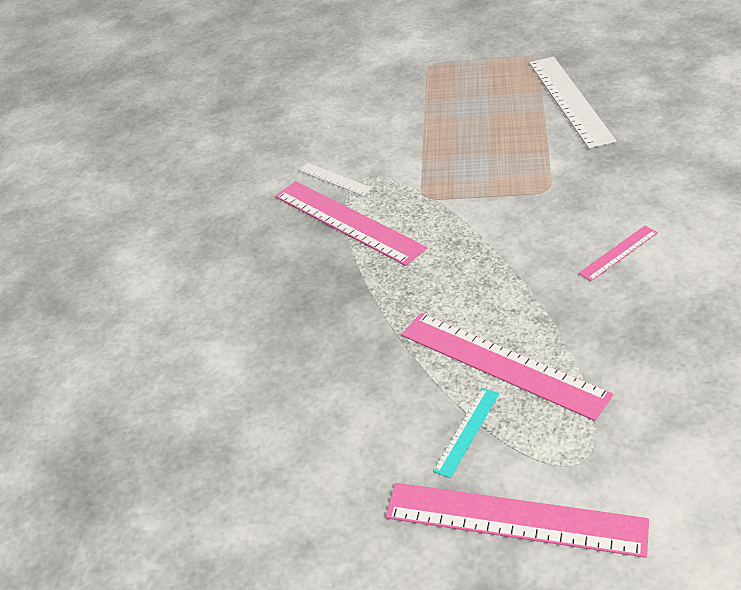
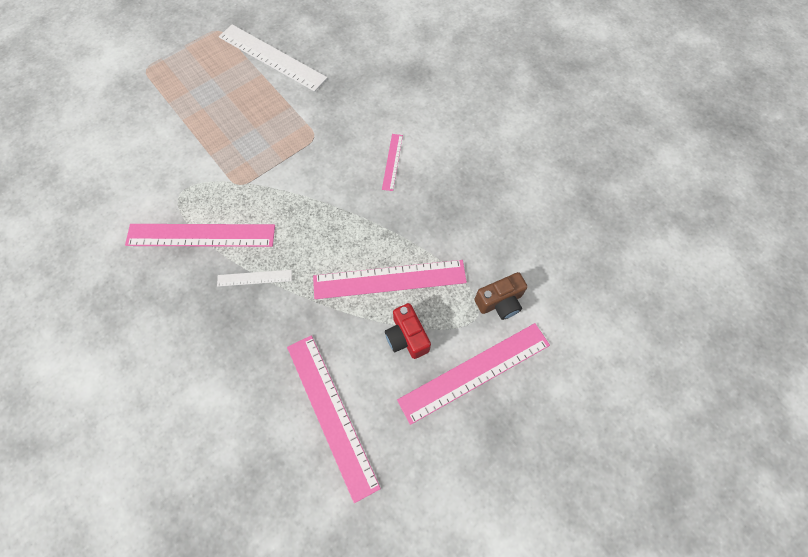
camera: 50 degrees left, 25 degrees up
(315, 450) = (331, 414): none -> pink ruler
(334, 179) = (159, 205): white ruler -> white ruler (254, 278)
(467, 431) = (407, 337): turquoise ruler -> red camera
(621, 467) = (499, 302): none -> brown camera

